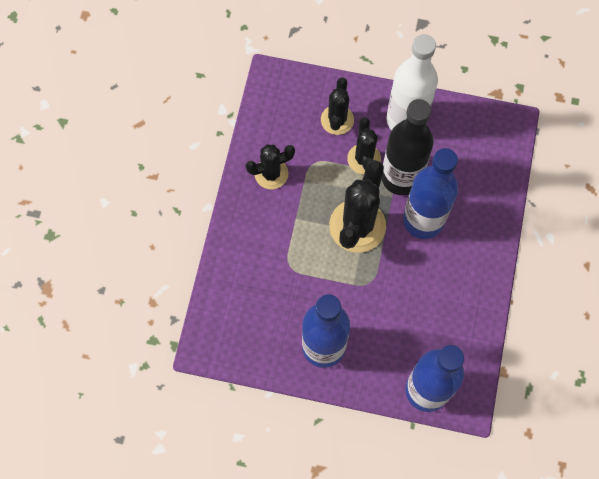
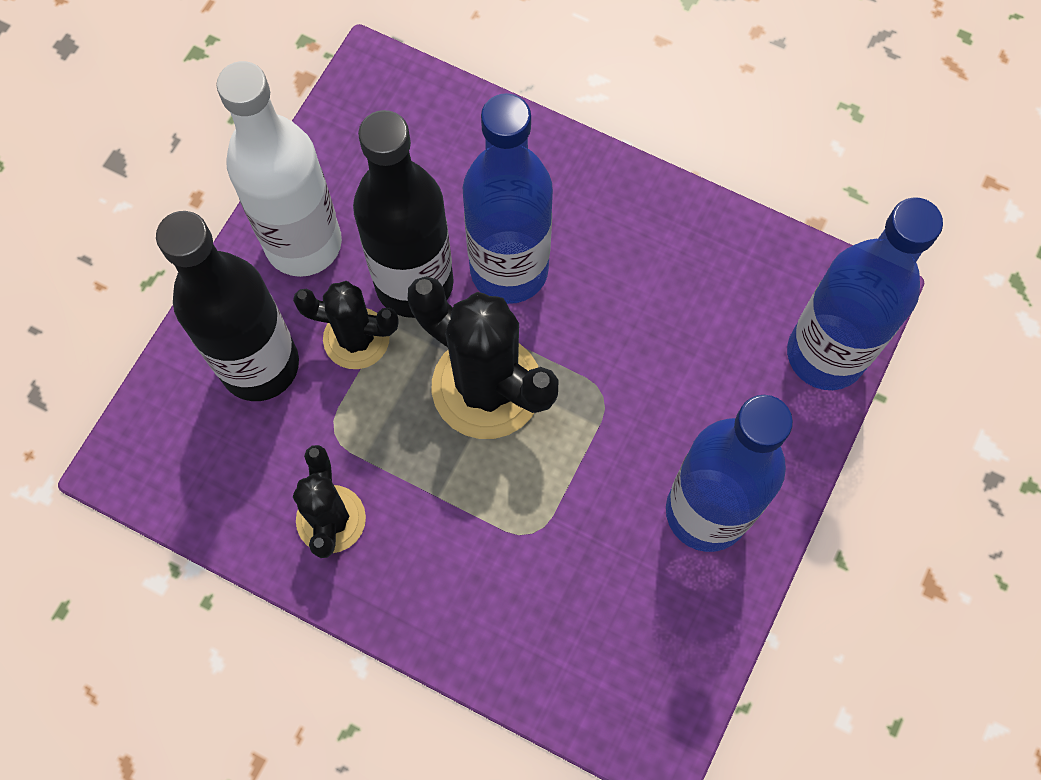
camera: 75 degrees left, 0 degrees up
(337, 120) = (260, 365): black cactus -> black bottle

